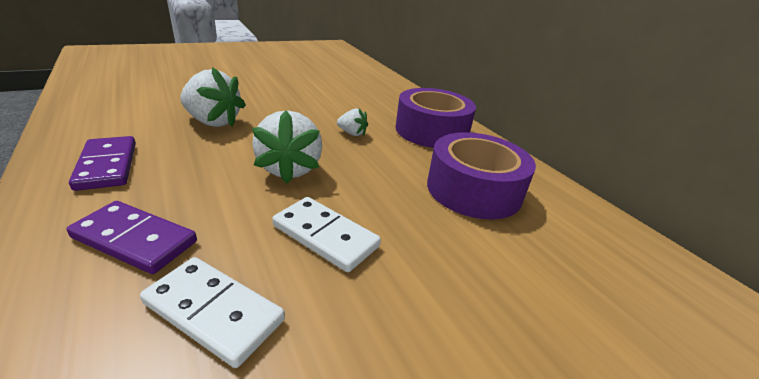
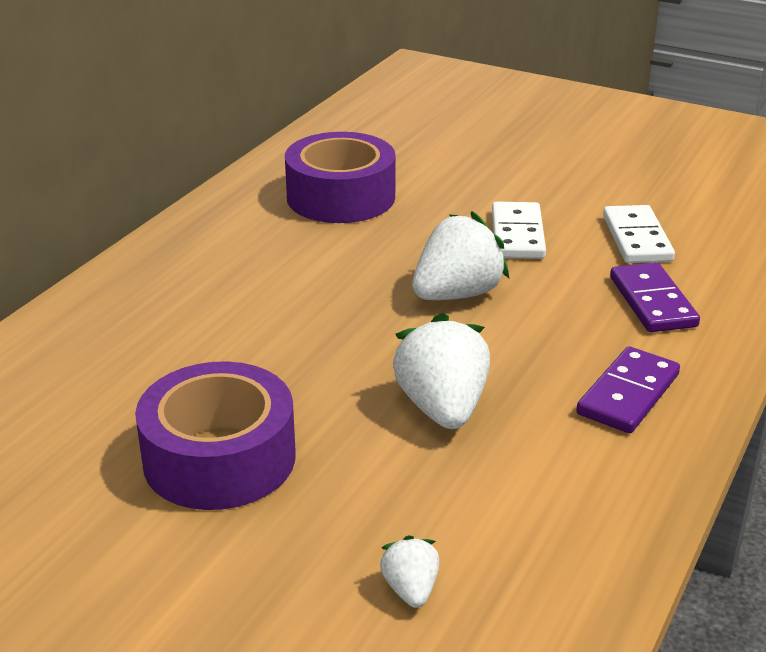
camera: 120 degrees left, 0 degrees up
(352, 133) = (312, 297): white strawberry -> white strawberry (410, 589)
(431, 131) = (218, 252): purple tape -> purple tape (219, 458)

